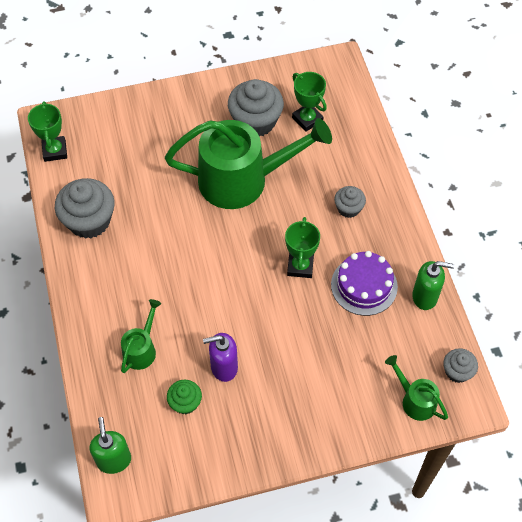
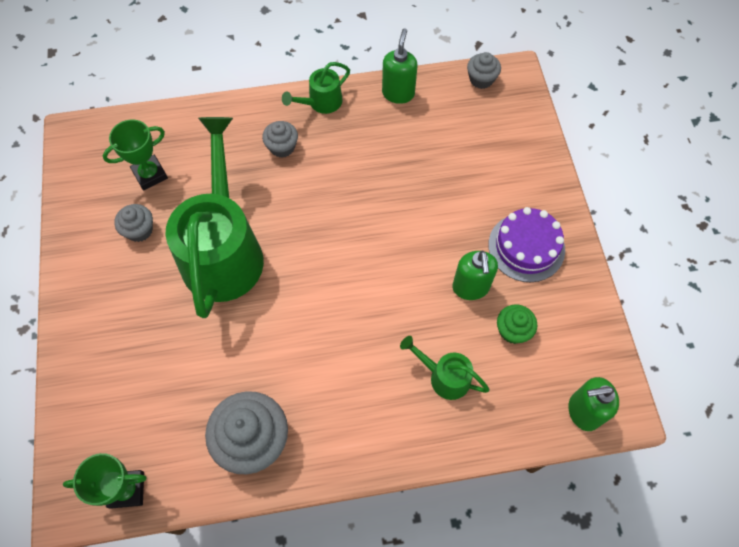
camera: 85 degrees left, 5 degrees up
(224, 367) = (470, 287): purple soap dispenser -> green soap dispenser
(255, 121) = (139, 230): grey cupcake -> grey cupcake, size x0.54
(300, 266) = (350, 201): green trophy -> none
(364, 285) = (380, 144): purple cake -> purple cake (526, 247)
(414, 400) = (510, 117): green watering can -> green watering can (321, 103)

